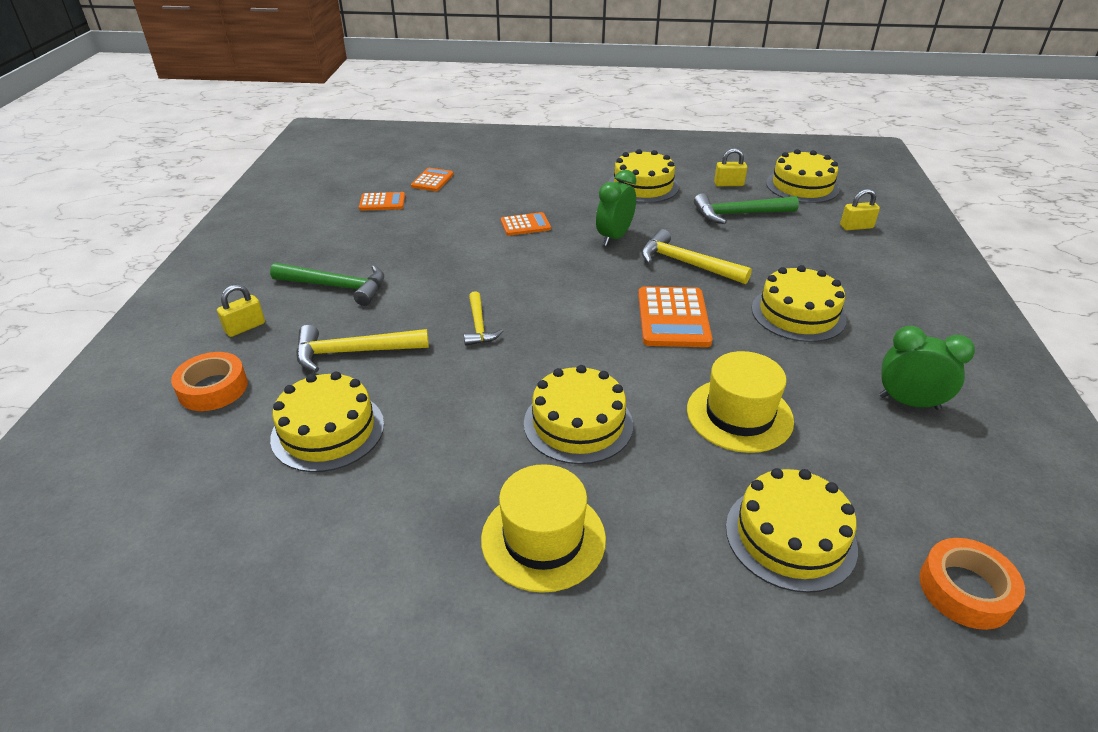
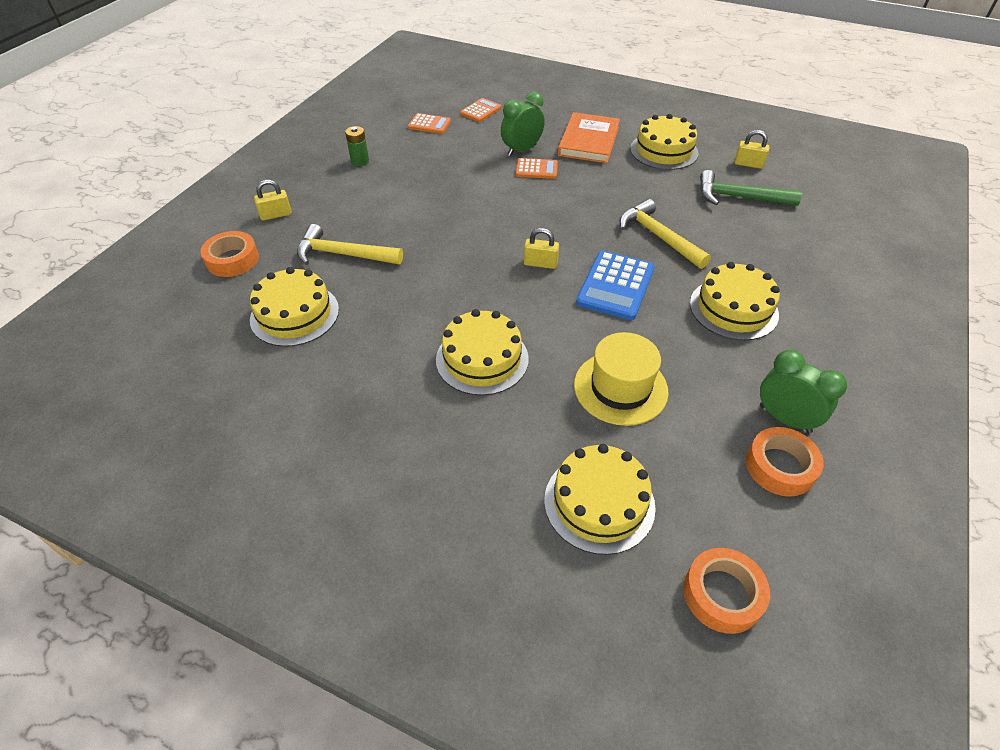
camera: 20 degrees right, 10 degrees up
(320, 252) = (360, 161): none -> green battery
(336, 287) = (357, 194): green hammer -> none
(479, 326) = (449, 254): yellow hammer -> none
(543, 538) = (404, 444): yellow hat -> none
(563, 190) = (588, 141): none -> orange book
(614, 237) = (608, 197): green clock -> green clock (522, 150)
(673, 318) = (615, 286): orange calculator -> blue calculator
(802, 186) = (822, 180): yellow cake -> none
(856, 227) = (850, 234): yellow padlock -> yellow padlock (540, 263)
(934, 448) = (780, 466): none -> orange tape

